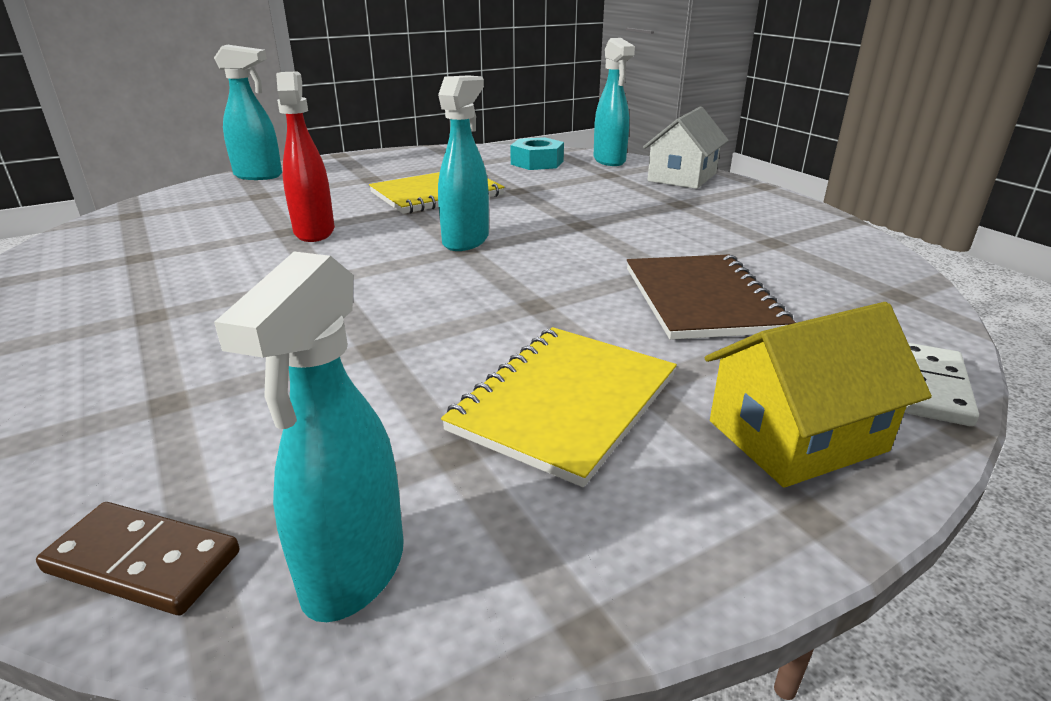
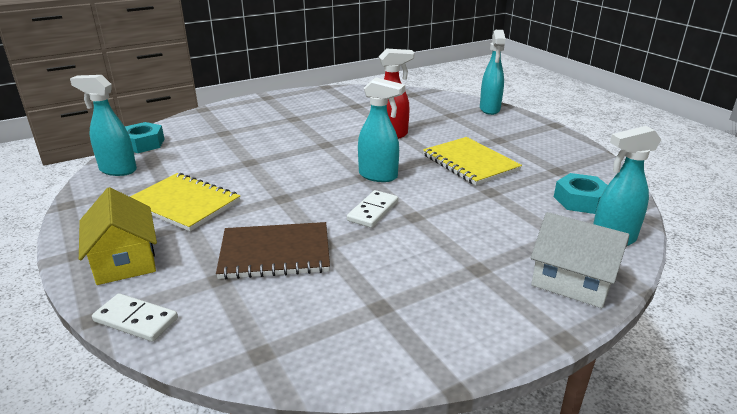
camera: 90 degrees right, 0 degrees up
(143, 562) = (143, 144): brown domino -> turquoise nut
(571, 244) = (373, 211): none -> white domino

